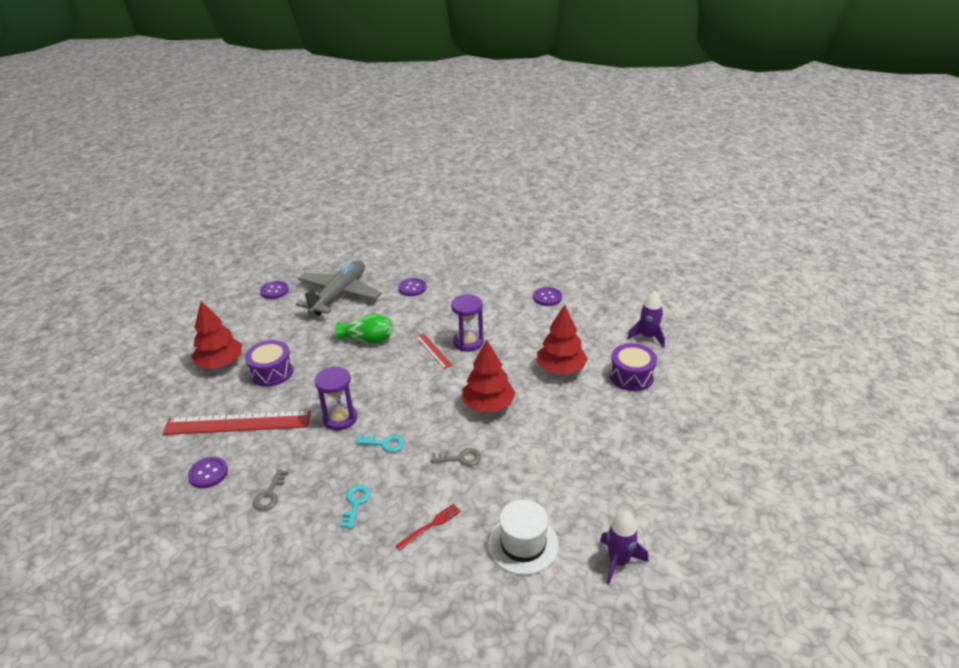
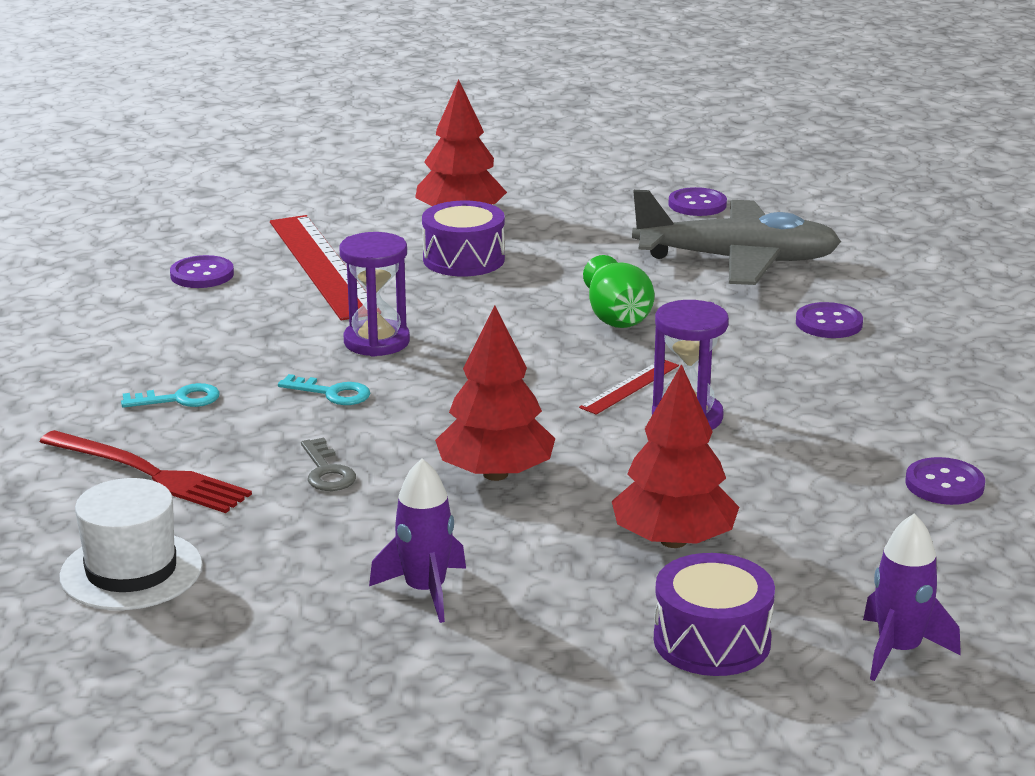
camera: 70 degrees right, 10 degrees down
(270, 494) = (175, 328): grey key -> none
(384, 443) = (332, 393): turquoise key -> turquoise key turned 60 degrees counterclockwise
(430, 526) = (149, 474): red fork -> red fork, size x1.76
(618, 561) = (115, 683): purple rocket -> purple rocket (425, 591)

